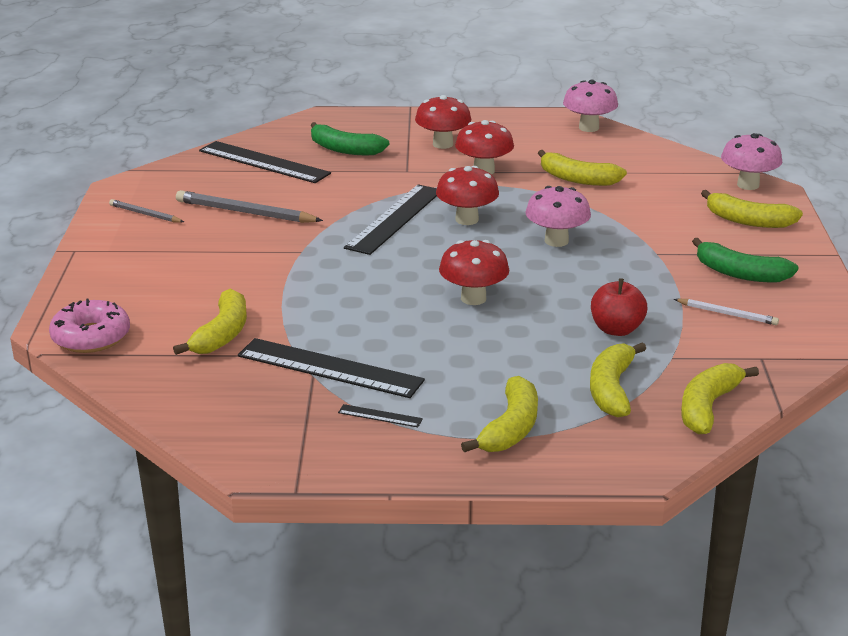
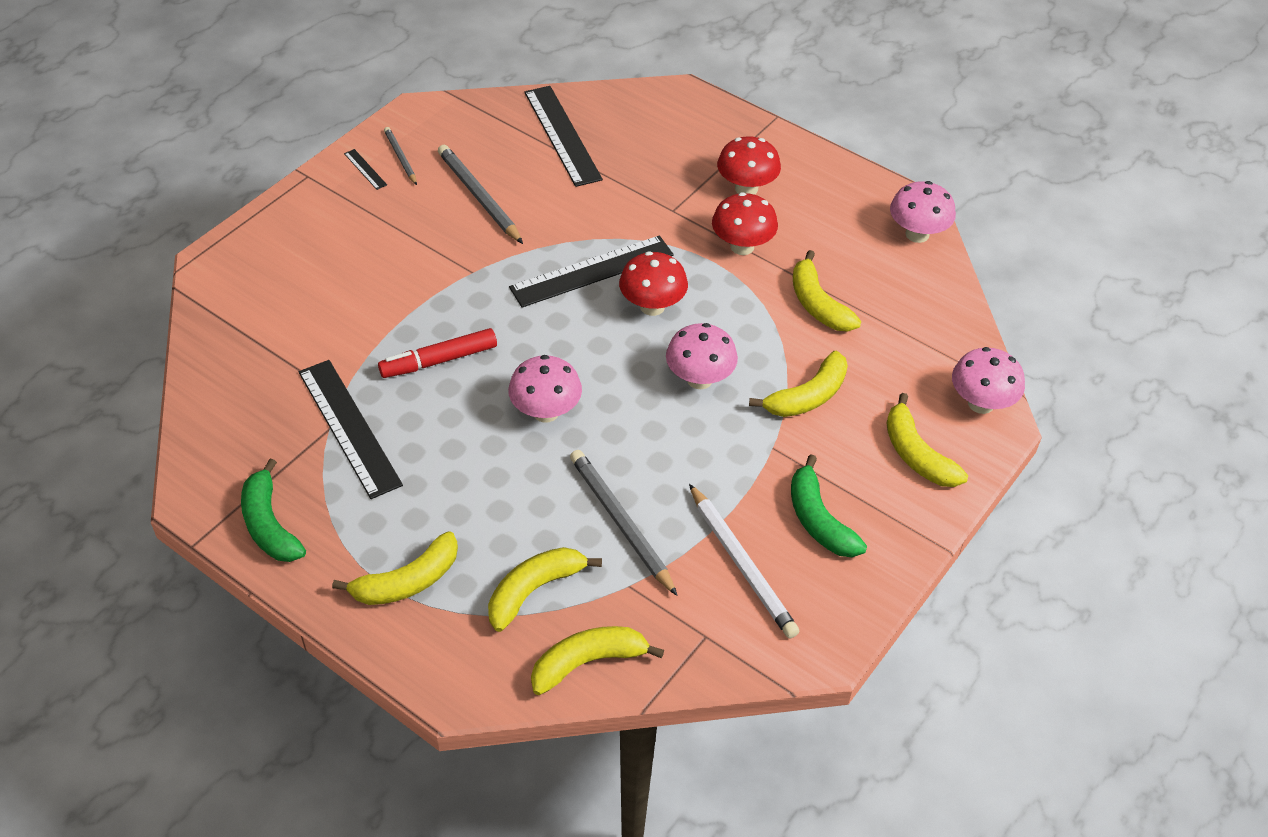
camera: 35 degrees right, 20 degrees up
(91, 337) = (222, 288): pink donut -> none
(222, 334) = (313, 340): yellow banana -> yellow banana (808, 396)
(344, 149) = (649, 152): green banana -> green banana (269, 525)
(348, 305) = (439, 361): none -> red marker
(380, 416) = (328, 504): black ruler -> black ruler (365, 169)
(473, 298) = (546, 412): red mushroom -> pink mushroom
(616, 329) = (621, 523): red apple -> grey pencil
(727, 314) = (741, 564): white pencil -> white pencil, size x1.74

